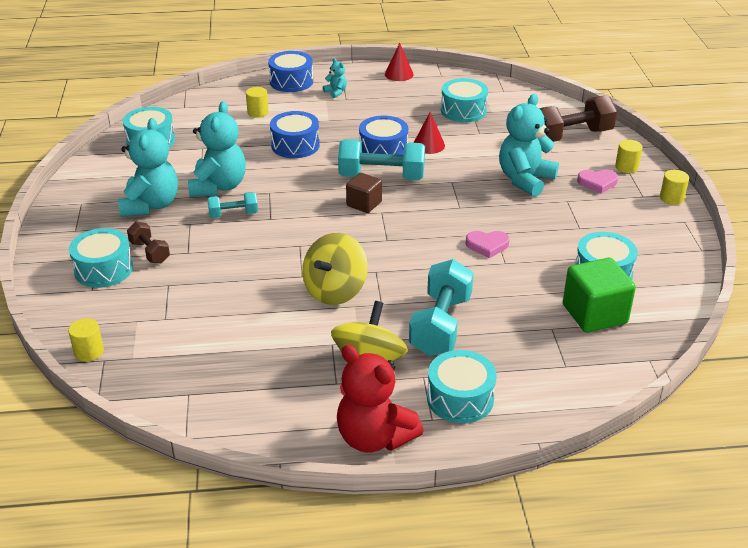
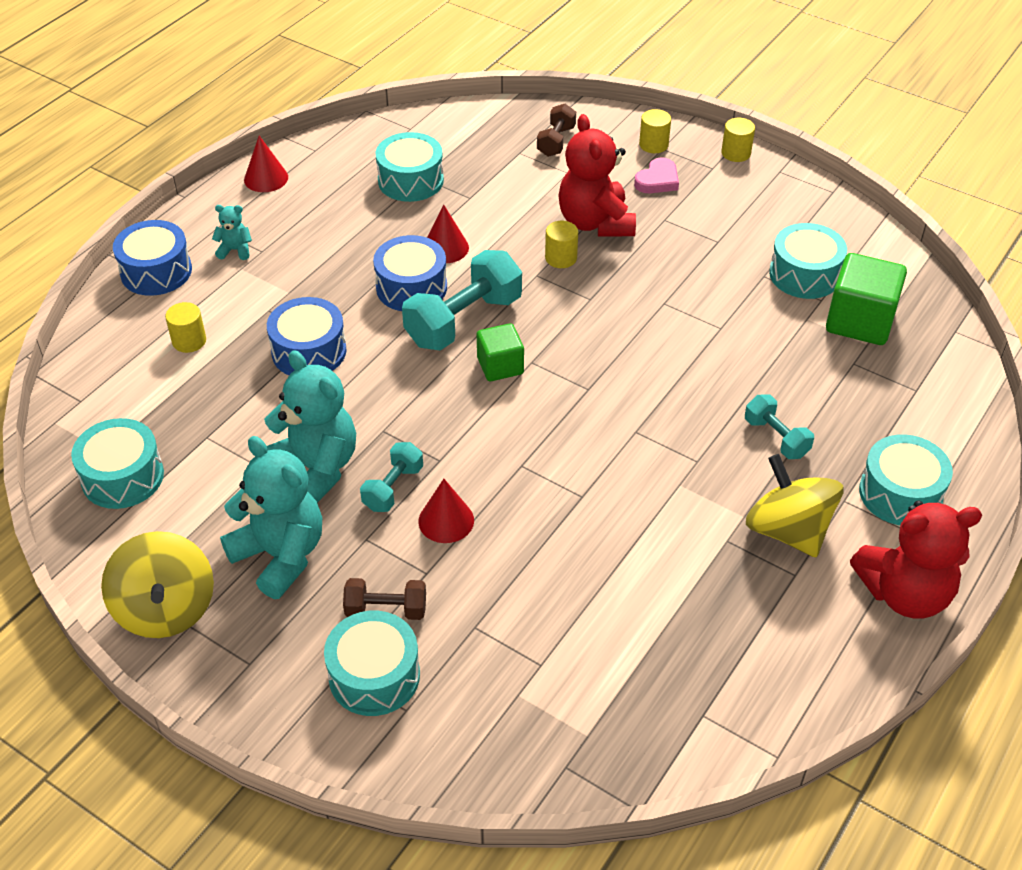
camera: 50 degrees left, 10 degrees up
(89, 352) = (535, 774): yellow cylinder -> yellow cylinder (561, 258)
(230, 241) = (446, 520): none -> red cone
(335, 290) = (637, 484): yellow spinning top -> yellow spinning top (166, 609)
(364, 204) = (500, 366): brown cube -> green cube
(440, 325) = (776, 438): turquoise dumbbell -> turquoise dumbbell, size x0.55
(487, 245) = (679, 322): pink heart -> none
(525, 180) = (595, 223): turquoise teddy bear -> red teddy bear
(571, 136) = (556, 141): brown dumbbell -> brown dumbbell, size x0.55

